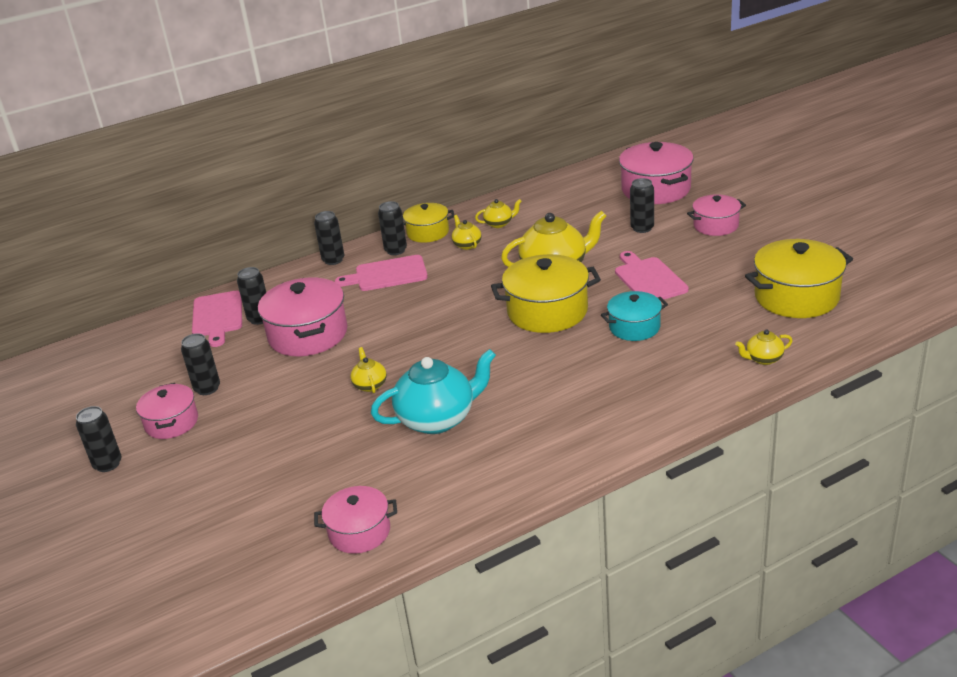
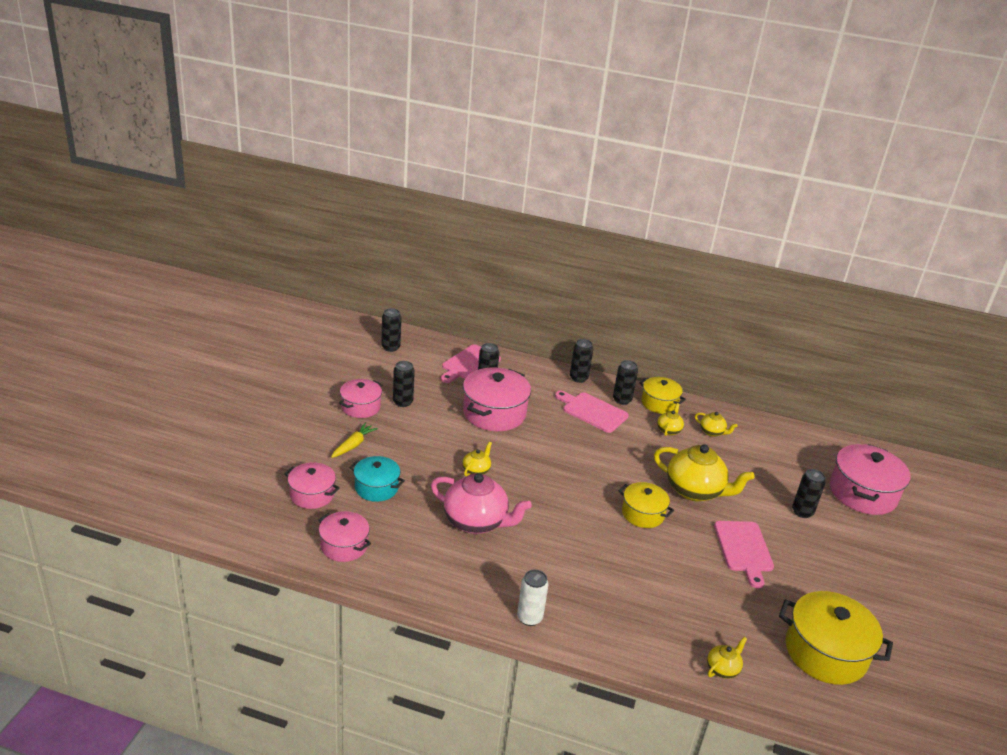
camera: 40 degrees right, 0 degrees up
(108, 464) = (305, 404): black can -> black can (390, 347)
(221, 455) = (353, 445): none -> yellow carrot
(438, 419) = (476, 522): turquoise teapot -> pink teapot
(547, 311) = (643, 514): yellow pot -> yellow pot, size x0.61
(595, 444) = (529, 618): none -> white can
(634, 327) = (677, 571): turquoise pot -> turquoise pot (376, 487)
(649, 279) = (744, 549): pink cutting board -> pink cutting board turned 150 degrees clockwise
(715, 225) = (860, 554): pink pot -> pink pot (312, 494)
(763, 359) = (722, 669): yellow teapot -> yellow teapot turned 105 degrees clockwise

